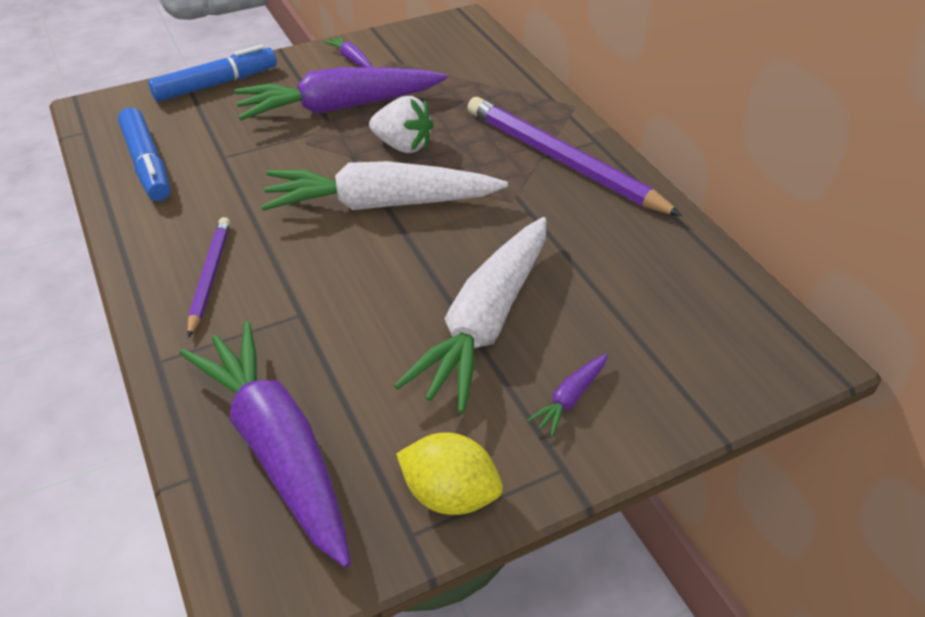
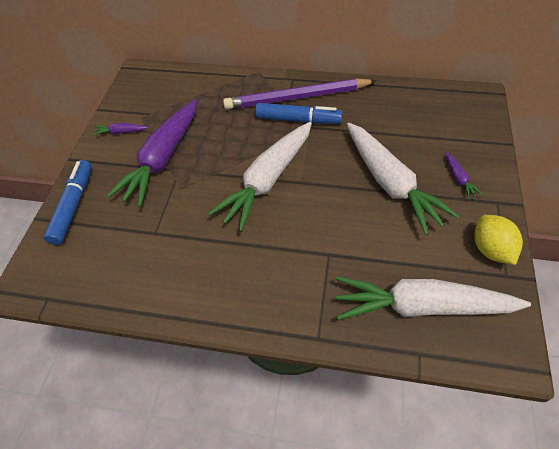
camera: 50 degrees left, 10 degrees up
(147, 164) = (123, 275): blue marker -> blue marker (298, 120)
(210, 276) = (264, 284): purple pencil -> none
(277, 448) = (422, 306): purple carrot -> white carrot
(403, 146) = (226, 148): white strawberry -> none
(450, 494) = (490, 249): yellow lemon -> yellow lemon turned 75 degrees counterclockwise

